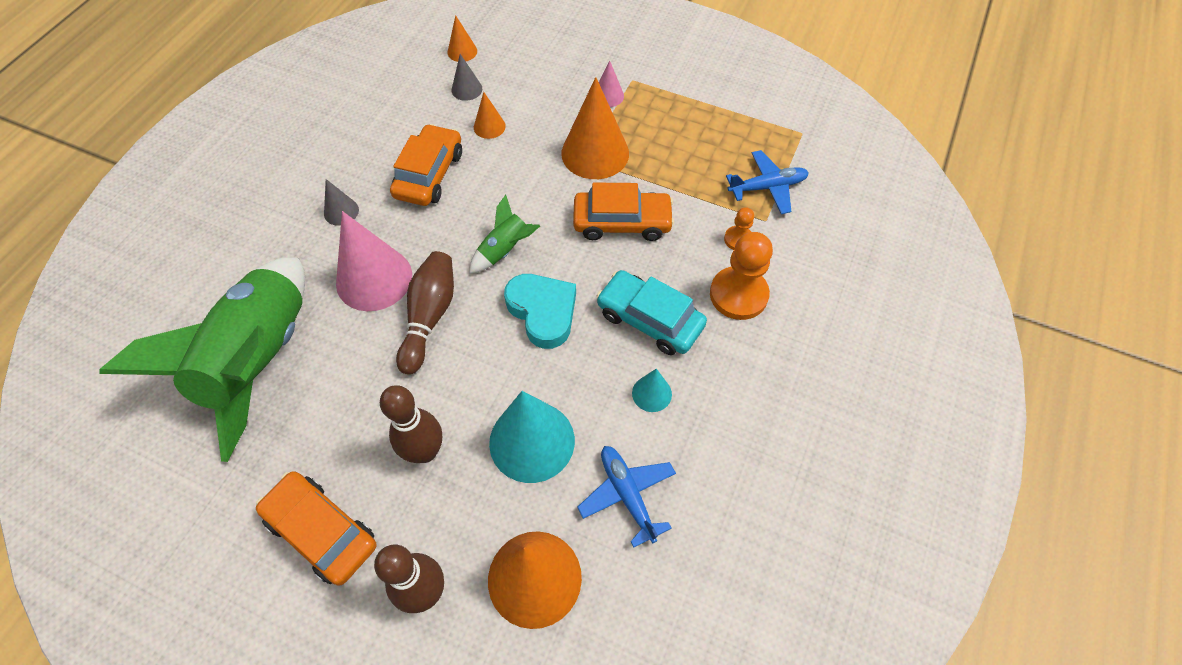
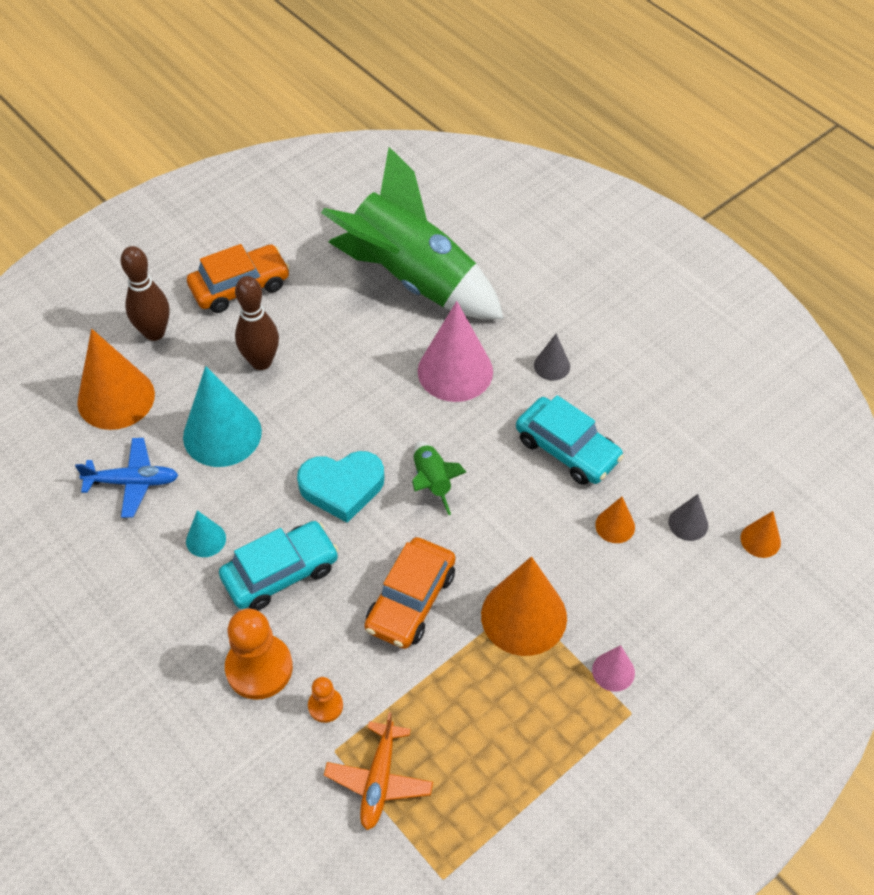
camera: 115 degrees right, 5 degrees down
(429, 174) = (567, 449): orange car -> turquoise car
(429, 317) = (388, 400): brown bowling pin -> none
(767, 187) = (379, 780): blue plane -> orange plane

